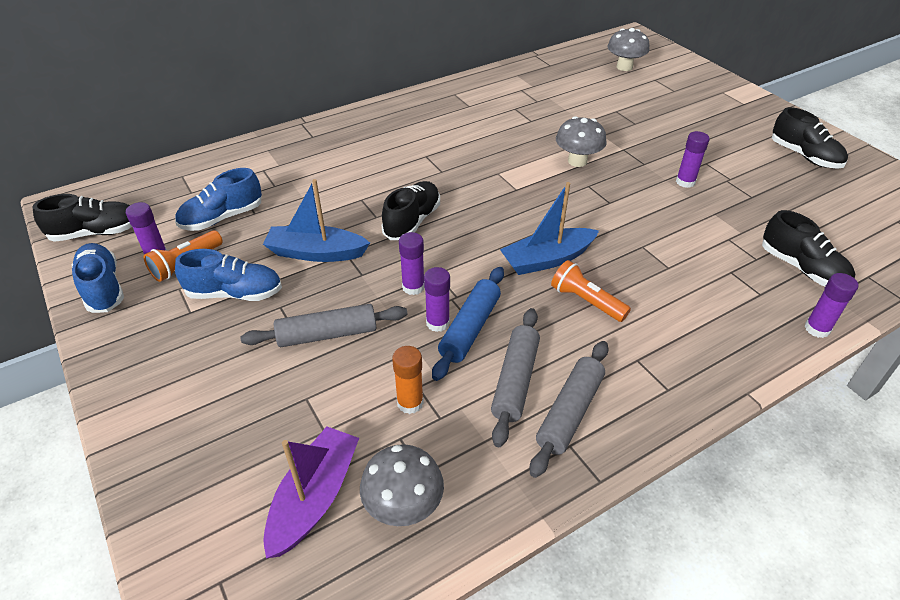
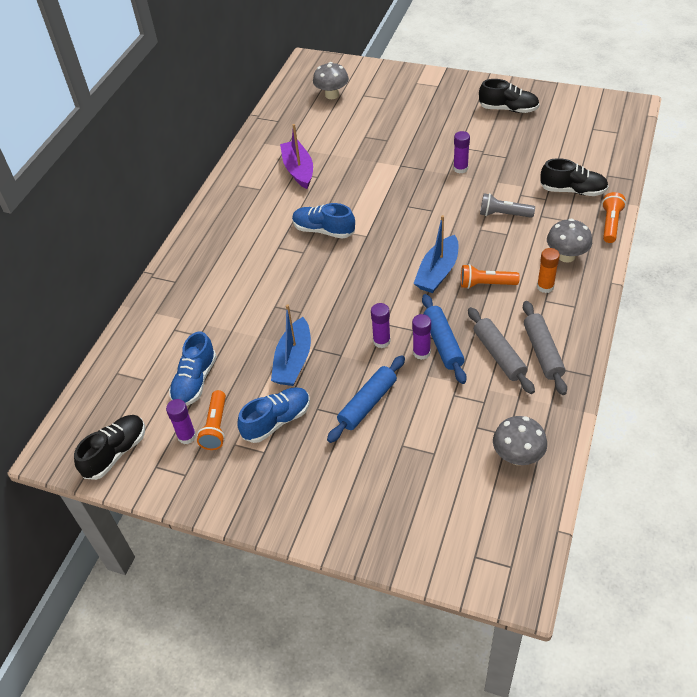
camera: 35 degrees left, 5 degrees up
(103, 288) = (181, 481): blue shoe -> blue shoe (323, 230)
(314, 498) = (471, 486): purple boat -> purple boat (298, 170)
(316, 253) = (293, 361): blue boat -> blue boat turned 45 degrees counterclockwise
(327, 334) = (367, 404): grey rolling pin -> blue rolling pin
(410, 403) = (460, 406): orange glue stick -> orange glue stick (545, 287)
(412, 221) = (328, 300): black shoe -> none
(577, 161) = (382, 191): grey mushroom -> grey mushroom (566, 256)
(686, 247) = (503, 214): none -> grey flashlight
(817, 329) = (610, 224): purple glue stick -> orange flashlight

